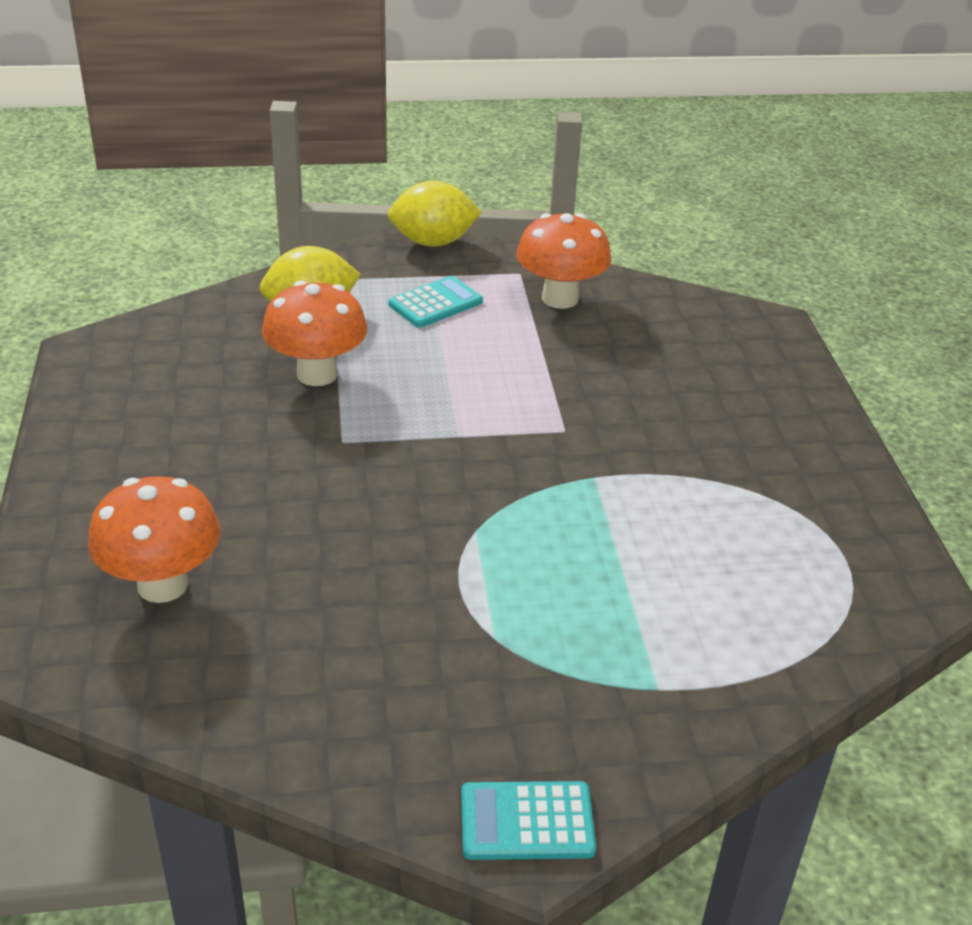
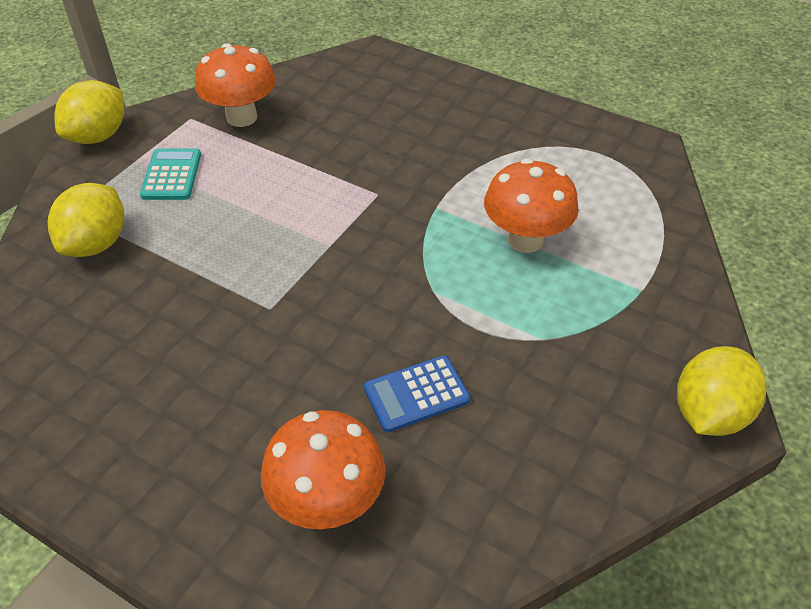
camera: 50 degrees left, 10 degrees up
(317, 374) = (177, 280): orange mushroom -> orange mushroom (525, 240)
(333, 582) = (416, 394): none -> blue calculator
(527, 822) = (709, 413): turquoise calculator -> yellow lemon

